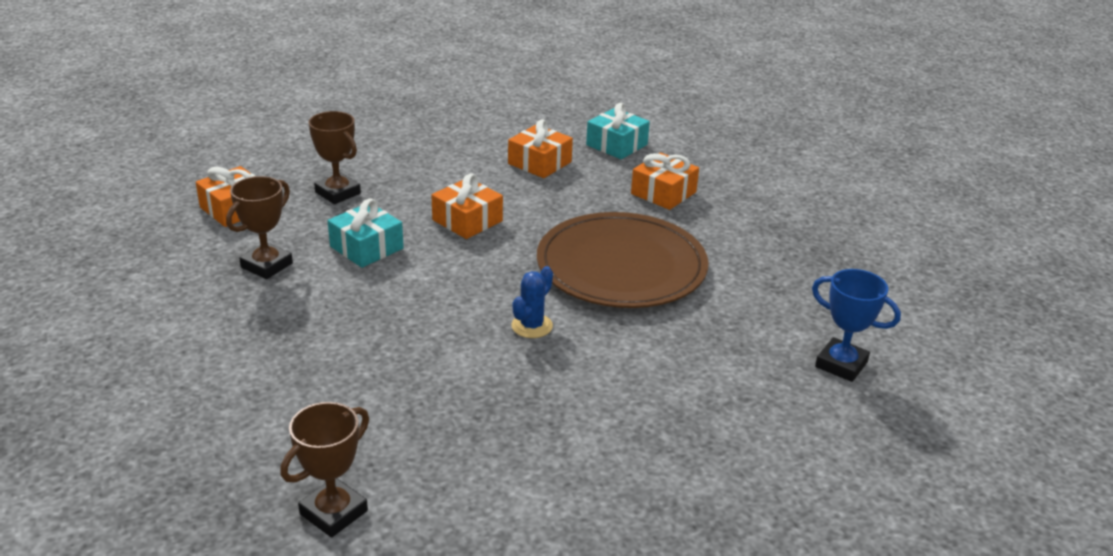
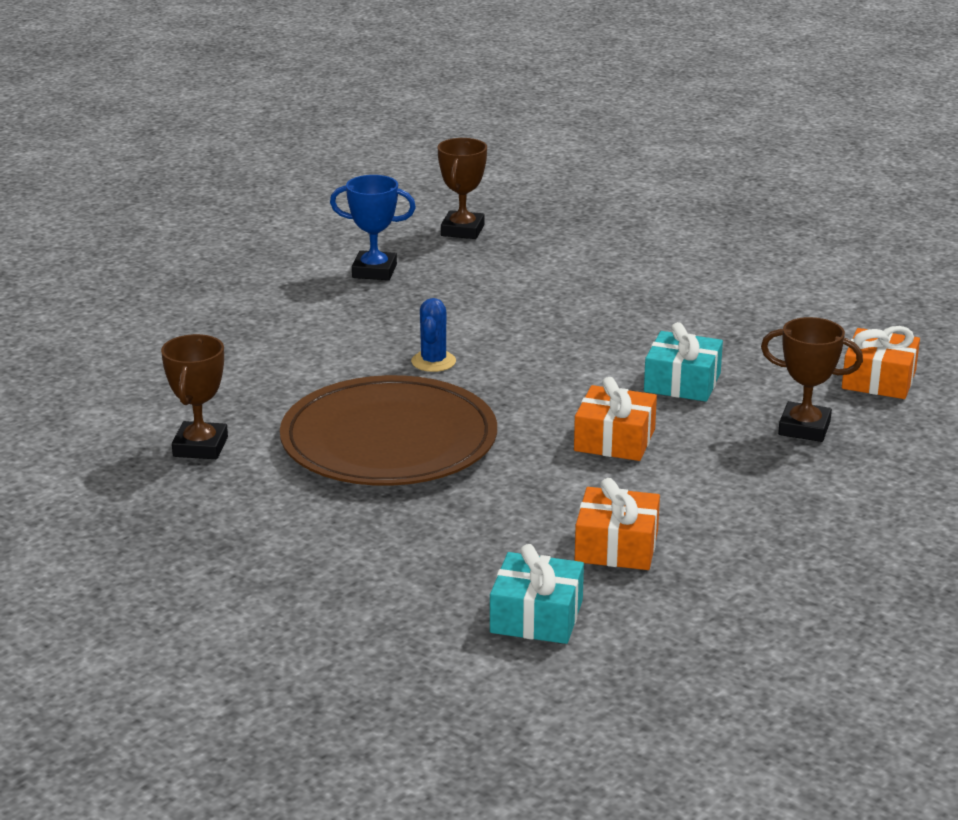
camera: 155 degrees right, 5 degrees down
(267, 265) = (751, 342): brown trophy -> brown trophy (200, 447)
(663, 193) = (404, 551): orange gift -> none
(841, 364) = (101, 409): blue trophy -> blue trophy (374, 271)

